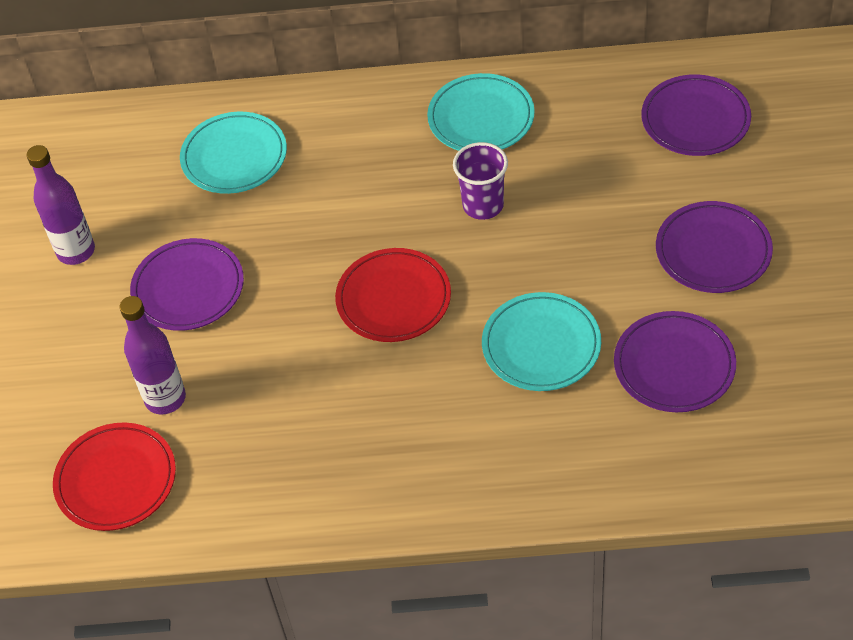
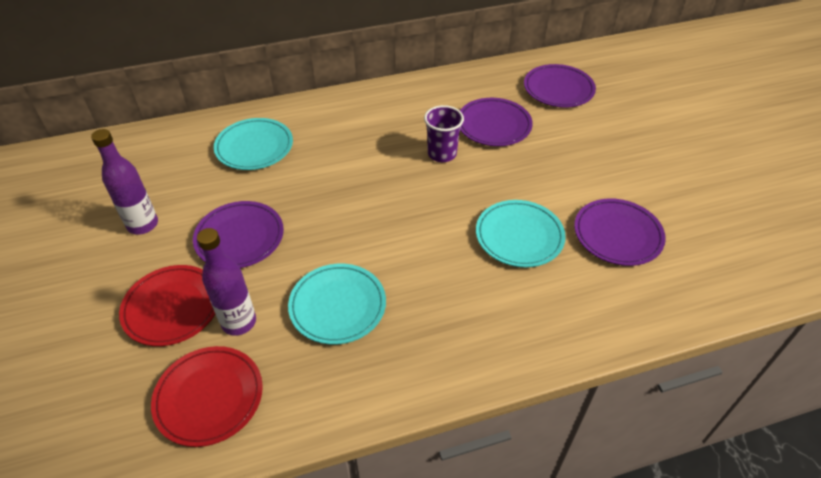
camera: 20 degrees left, 5 degrees down
(393, 299) = (400, 221): red plate -> red plate (172, 307)
(481, 118) = (420, 104): turquoise plate -> turquoise plate (337, 306)
(713, 251) = (607, 160): purple plate -> purple plate (494, 125)

